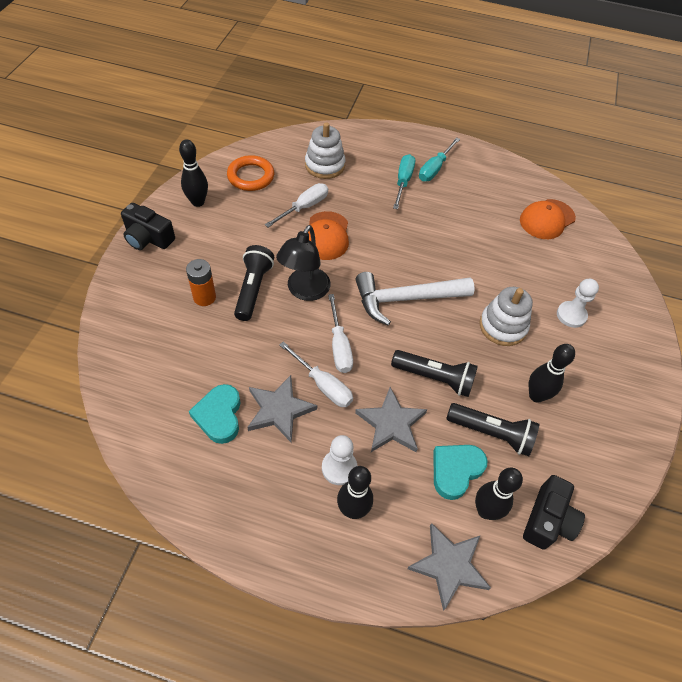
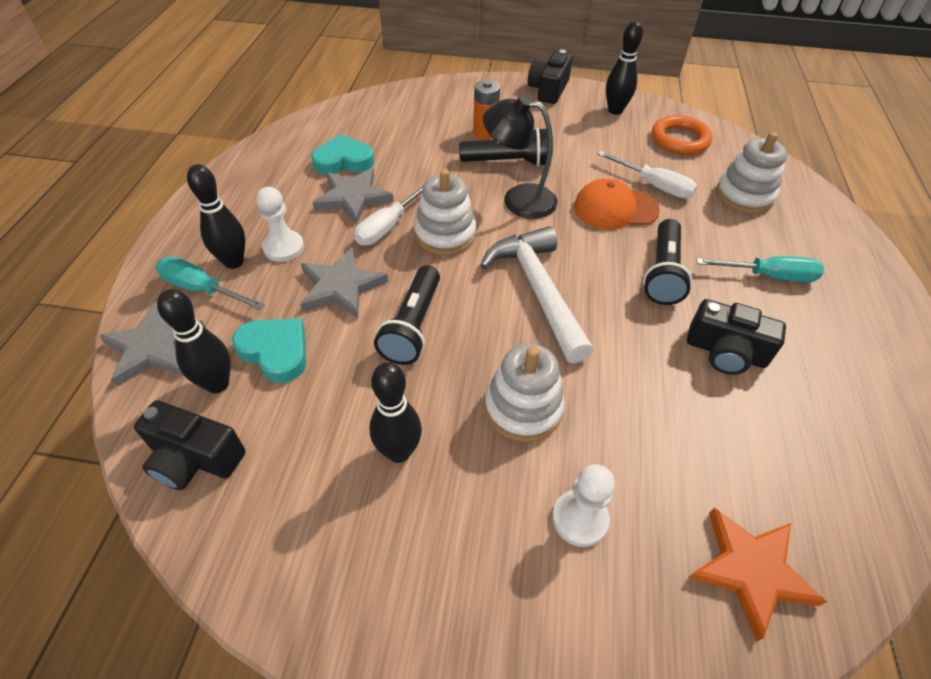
camera: 85 degrees right, 5 degrees down
(339, 346) = (445, 234): white screwdriver -> white stacking toy
(435, 168) = (827, 313): turquoise screwdriver -> turquoise screwdriver (202, 289)
(462, 221) = (725, 352): none -> black camera
(491, 433) = (330, 391): black flashlight -> black flashlight (662, 273)
(547, 219) = (811, 488): orange cap -> none
(590, 256) = (750, 571): none -> orange star

